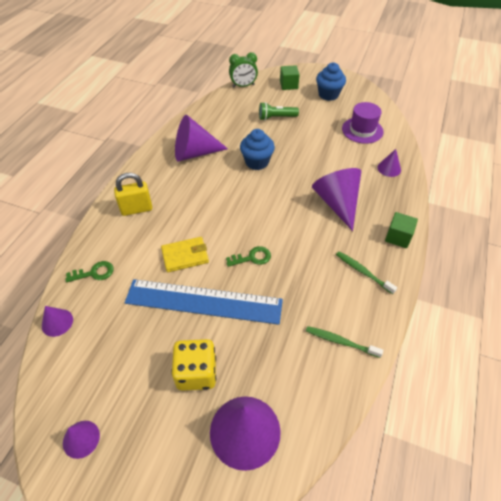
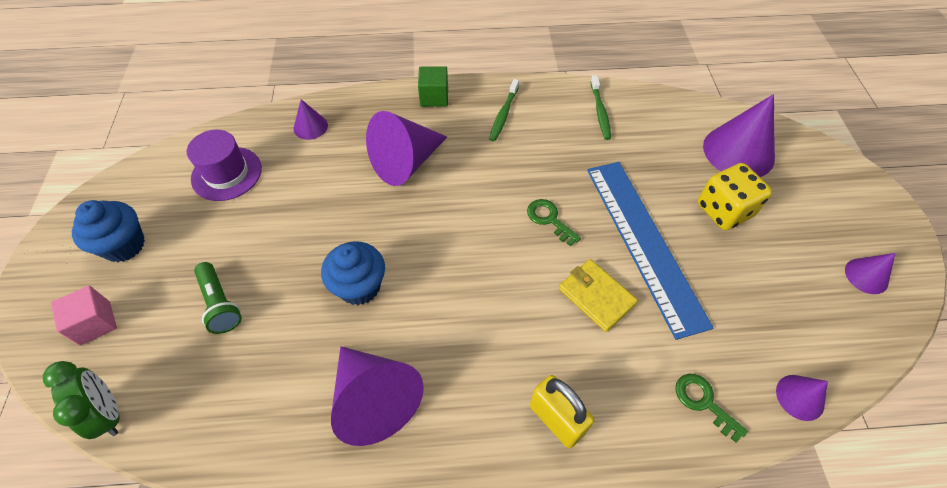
camera: 115 degrees left, 5 degrees up
(288, 85) = (95, 323): green cube -> pink cube

